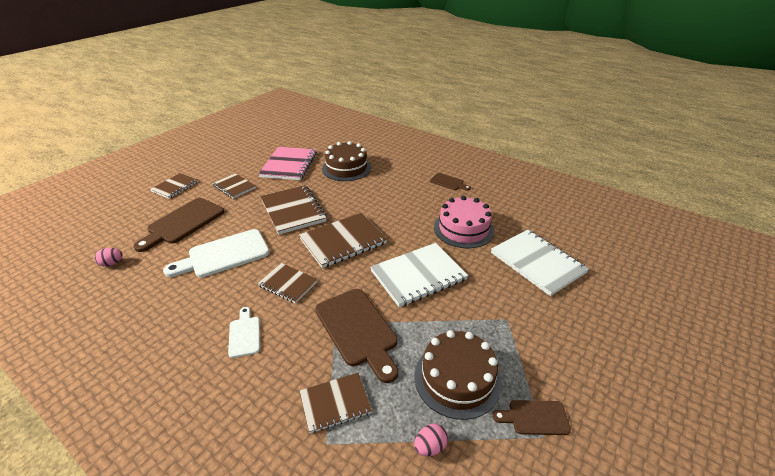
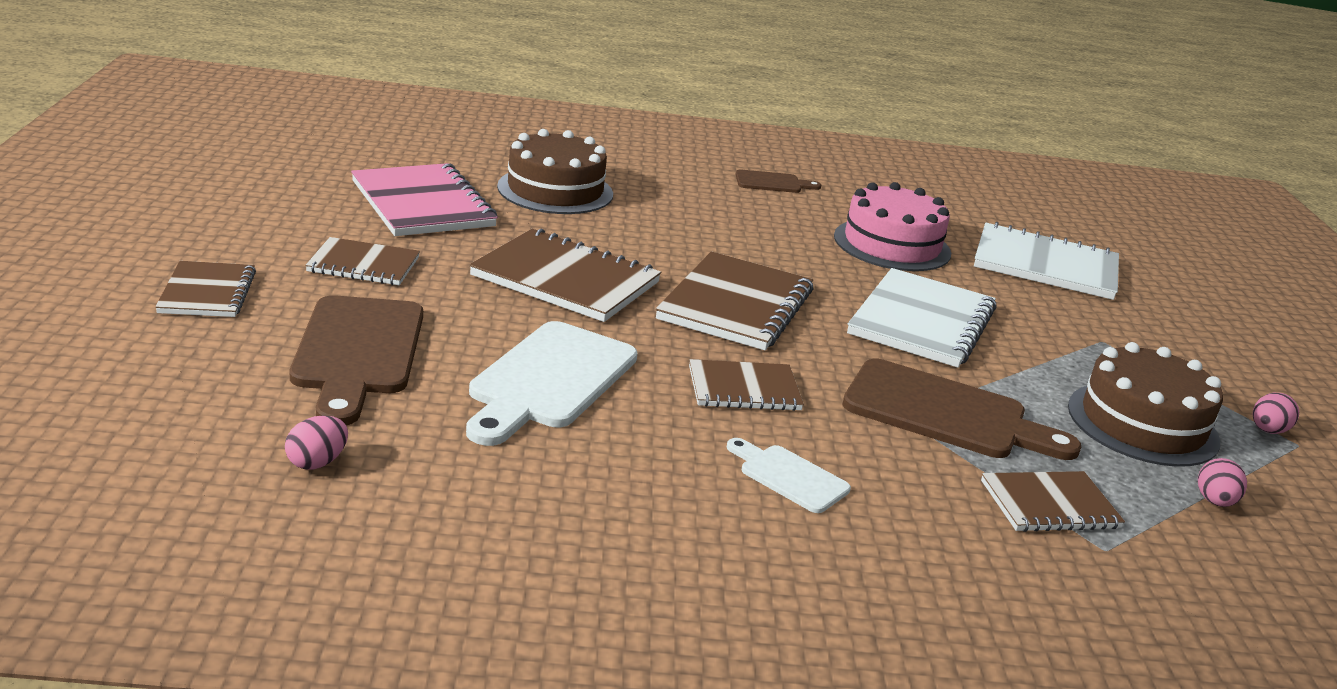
camera: 40 degrees left, 10 degrees down
(335, 403) = (1049, 505): brown notebook -> brown notebook turned 45 degrees clockwise
(534, 417) = (1267, 431): brown cutting board -> pink egg

